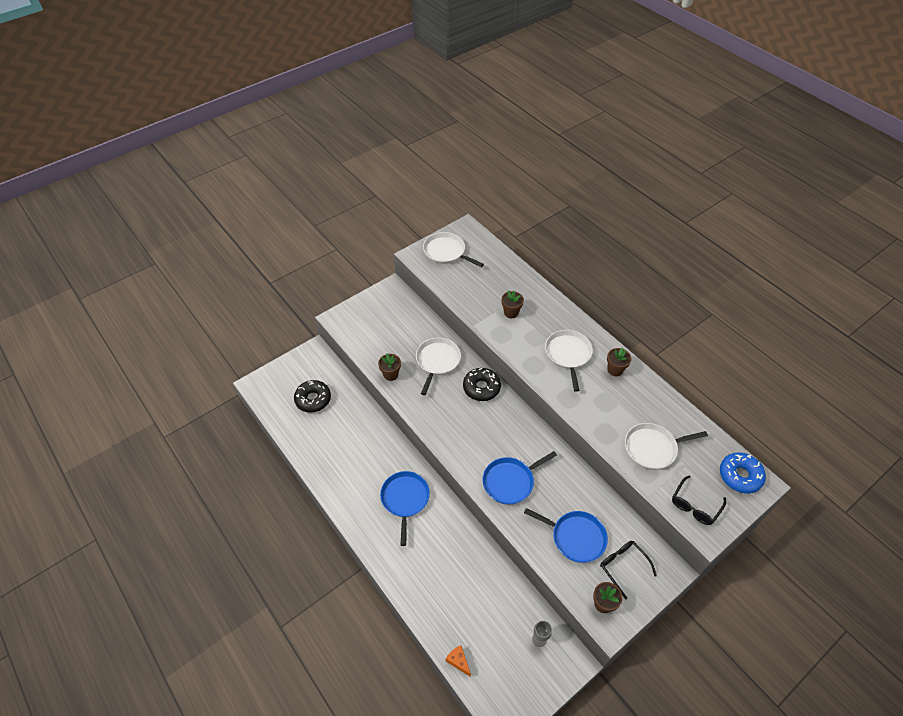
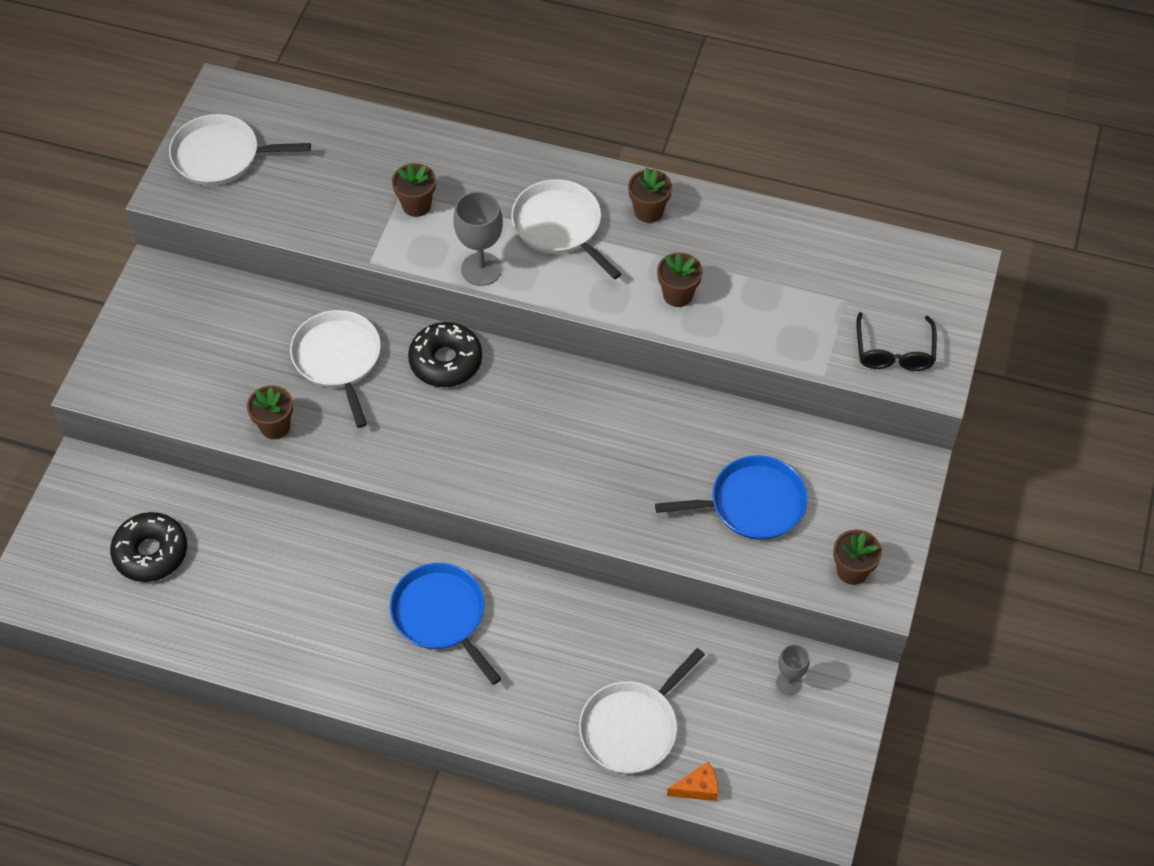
camera: 35 degrees left, 5 degrees up
(458, 661) = (698, 788): orange cheese -> orange cheese turned 150 degrees clockwise
(510, 481) = (600, 481): blue pan -> none
(519, 354) = (481, 269): none -> grey goblet
(602, 415) = (678, 295): none -> brown flower pot
(623, 566) = (844, 503): black glasses -> none
(652, 448) = (784, 302): white pan -> white pan (632, 727)
(740, 476) = (927, 273): blue donut -> none

